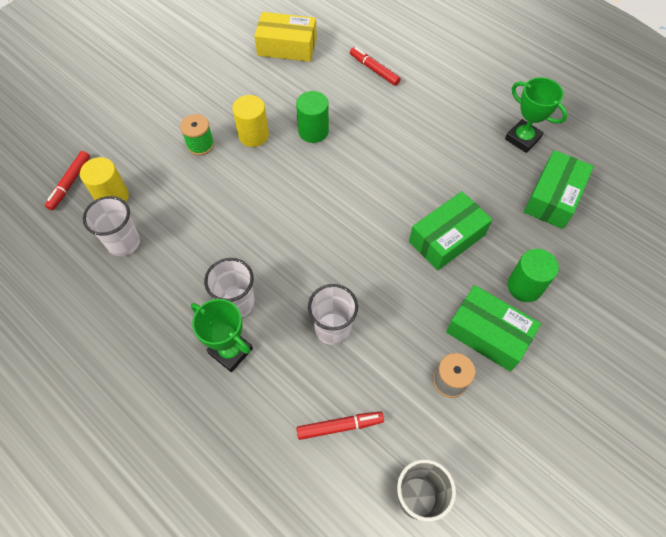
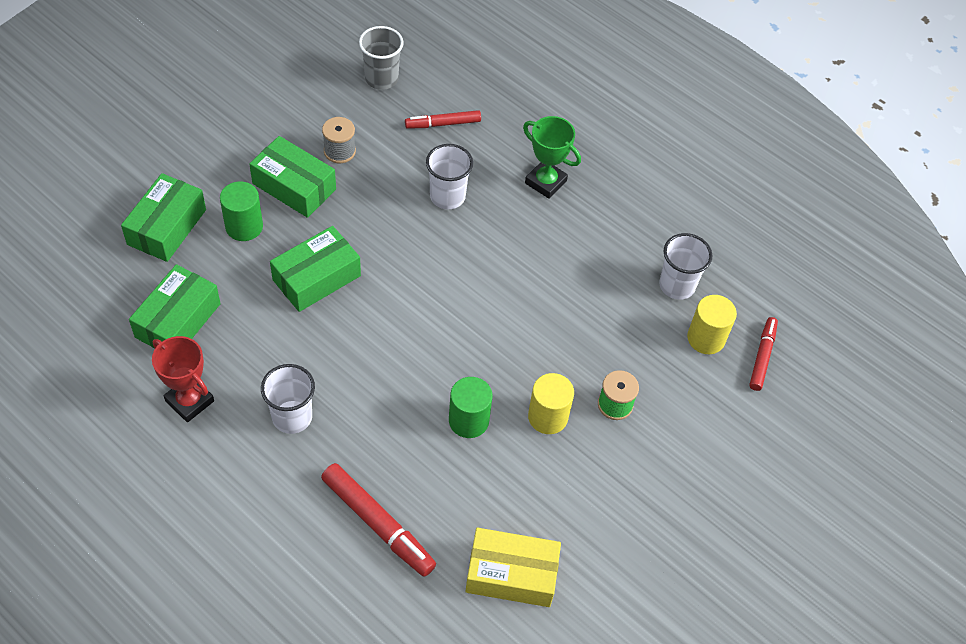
camera: 175 degrees right, 5 degrees down
(237, 303) = (544, 222): white cup -> white cup (292, 417)
(374, 70) = (378, 524): red marker -> red marker, size x1.59
(522, 138) = (189, 401): green trophy -> red trophy
(596, 283) = (166, 227): none -> green box

